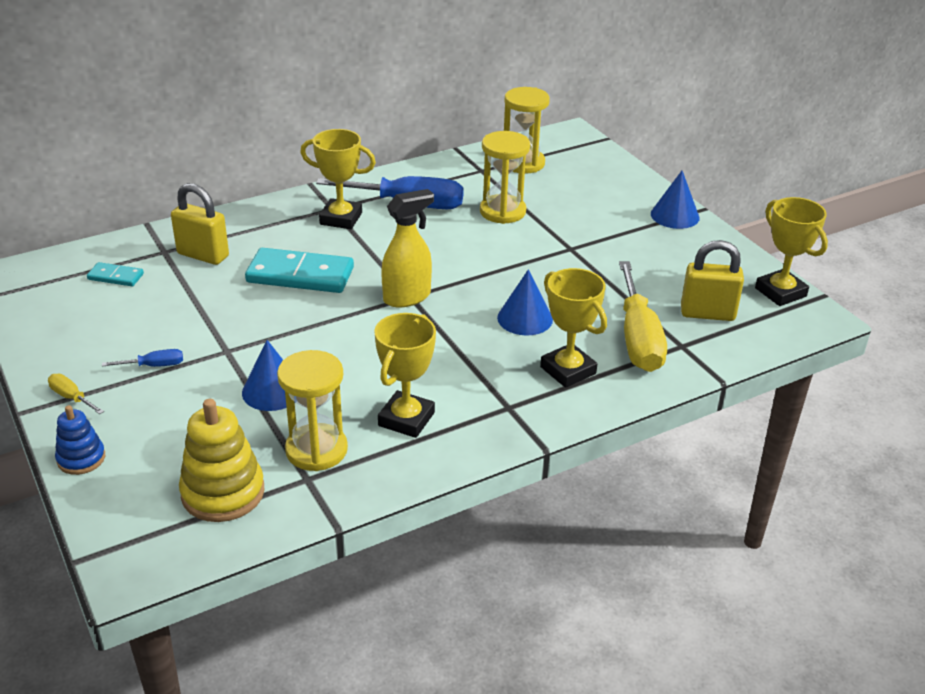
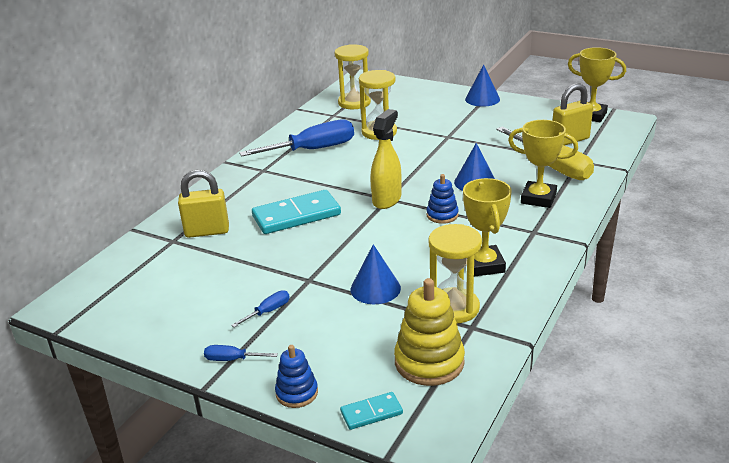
camera: 30 degrees left, 5 degrees down
(71, 397) = (232, 359): yellow screwdriver -> blue screwdriver
(115, 276) = (156, 271): turquoise domino -> turquoise domino (371, 413)
(341, 218) = (277, 173): yellow trophy -> none
(439, 341) = (442, 215): none -> blue stacking toy

